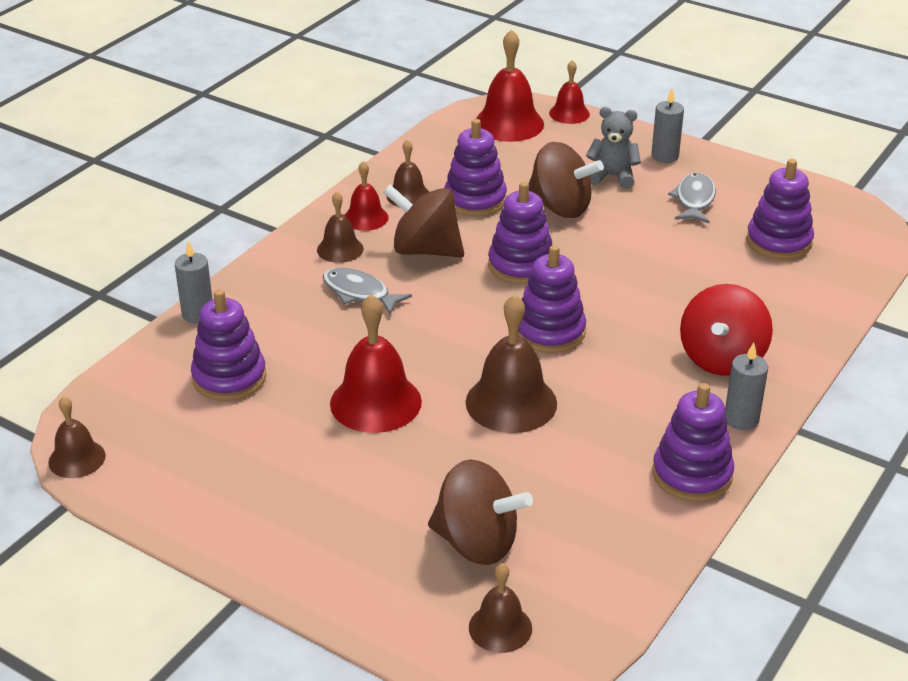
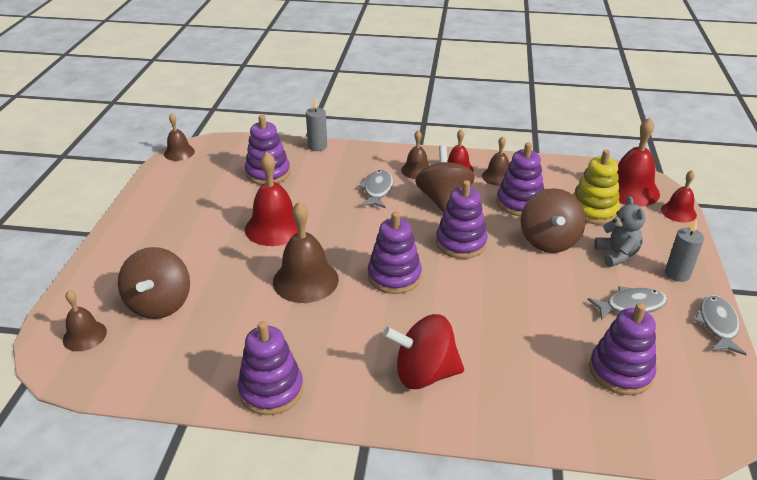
camera: 65 degrees right, 0 degrees up
(527, 160) = (593, 210): none -> yellow stacking toy
(741, 419) = (353, 403): grey candle -> none
(747, 167) = (717, 325): none -> grey fish

